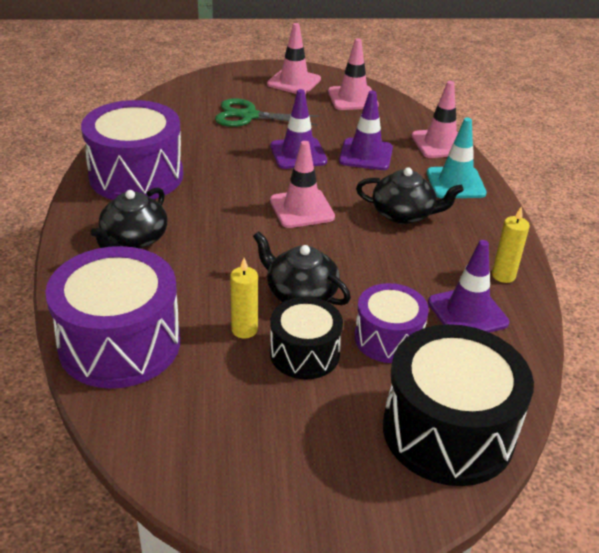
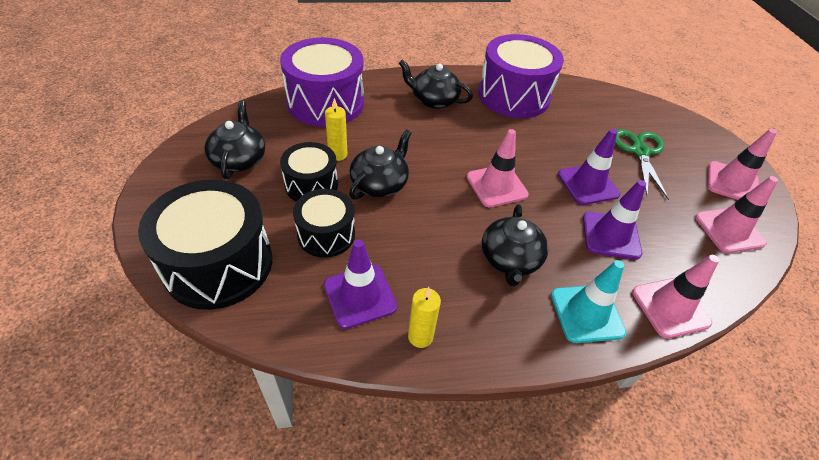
camera: 85 degrees right, 10 degrees up
(251, 433) = (239, 159): none -> black teapot
(388, 338) = (326, 234): purple drum -> black drum

